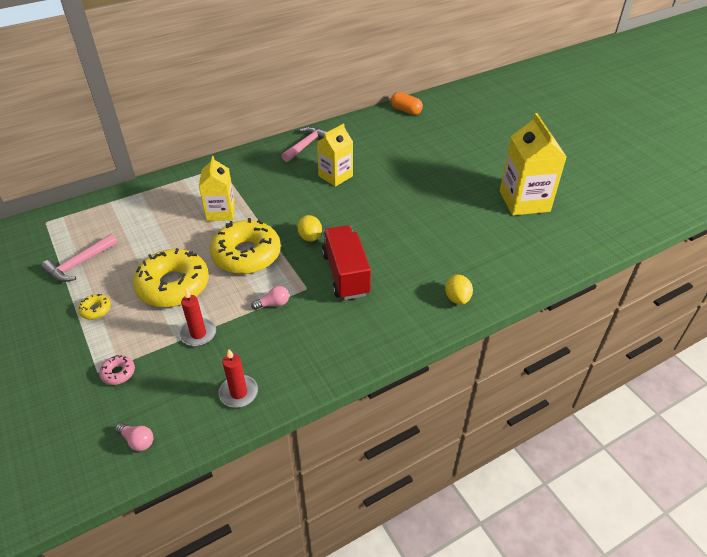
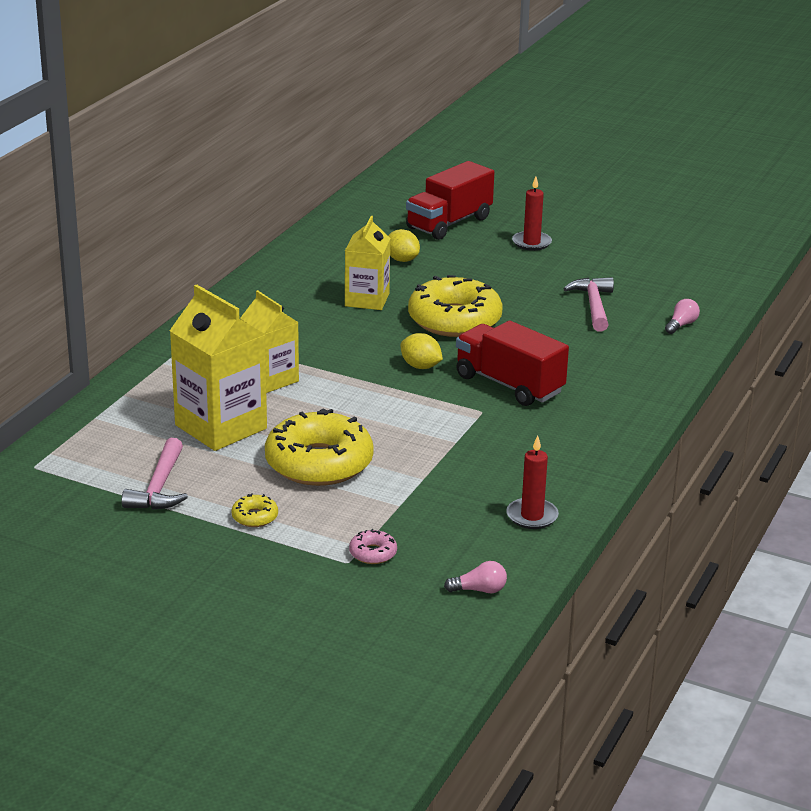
camera: 35 degrees left, 15 degrees down
(198, 334) = (415, 490): red candle -> red candle (531, 243)
(246, 255) = (367, 407): yellow donut -> yellow donut (454, 320)
(273, 304) = (464, 436): pink light bulb -> pink light bulb (681, 325)
(306, 145) = (281, 280): pink hammer -> pink hammer (593, 306)
(406, 110) = (362, 207): orange capsule -> none
(443, 138) = (449, 223): none -> red truck
(457, 298) = (654, 364): yellow lemon -> yellow lemon (402, 260)
(524, 201) = (620, 258): yellow carton -> yellow carton (221, 427)

